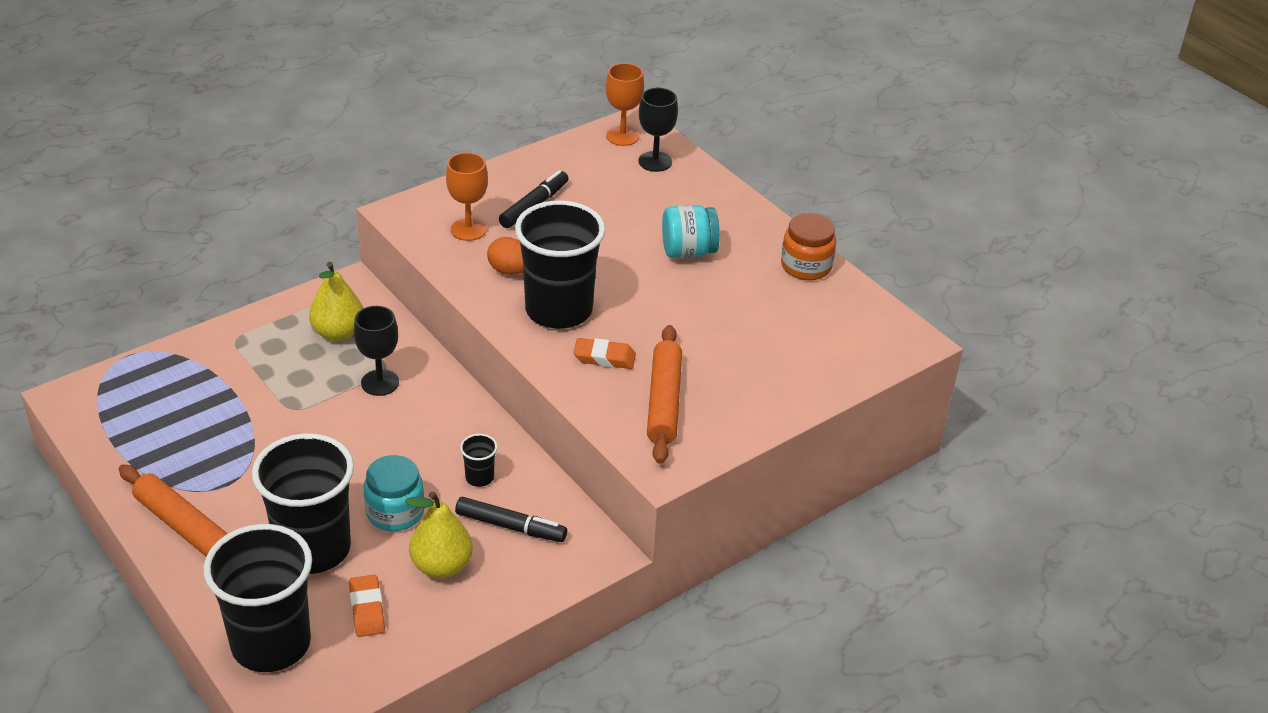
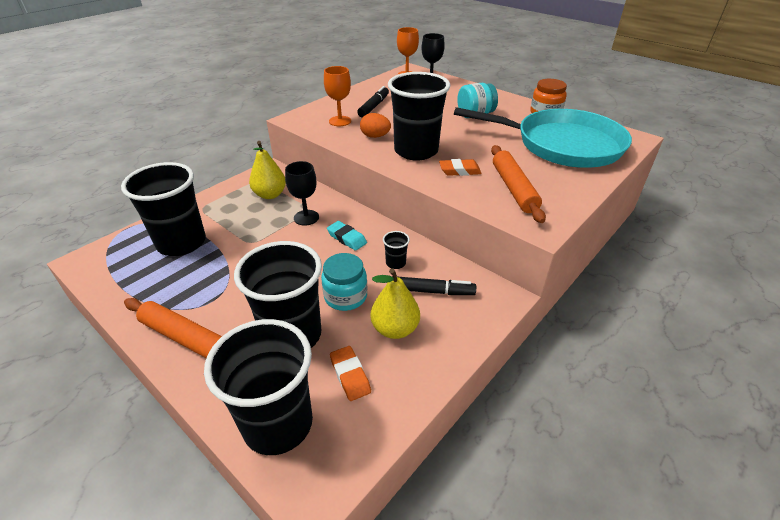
camera: 10 degrees left, 0 degrees up
(198, 393) = (181, 243): none -> black cup
(426, 427) = (347, 238): none -> turquoise eraser
(789, 336) = (562, 145): none -> turquoise pan

